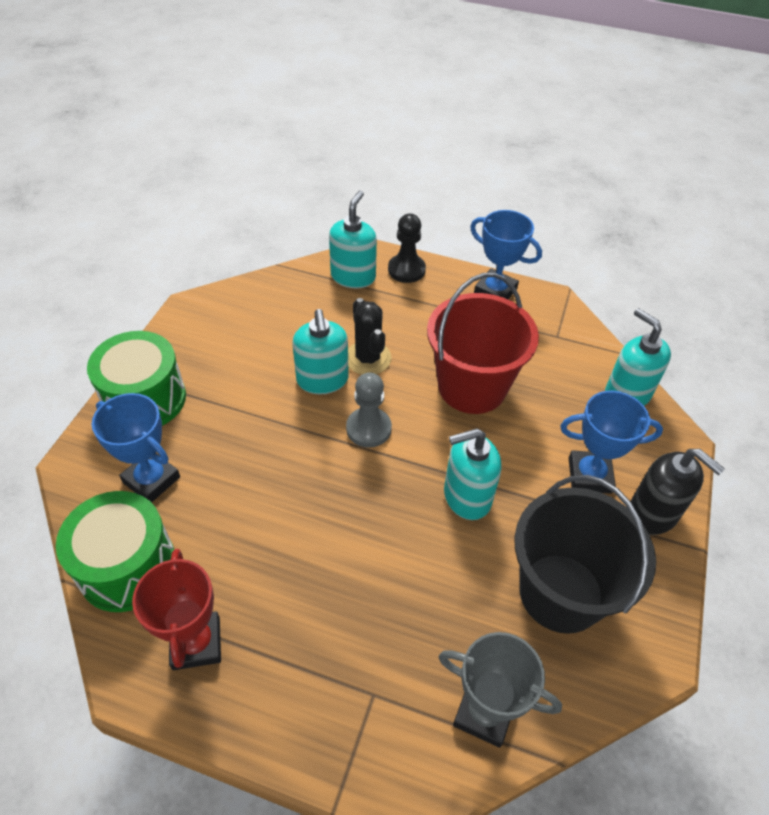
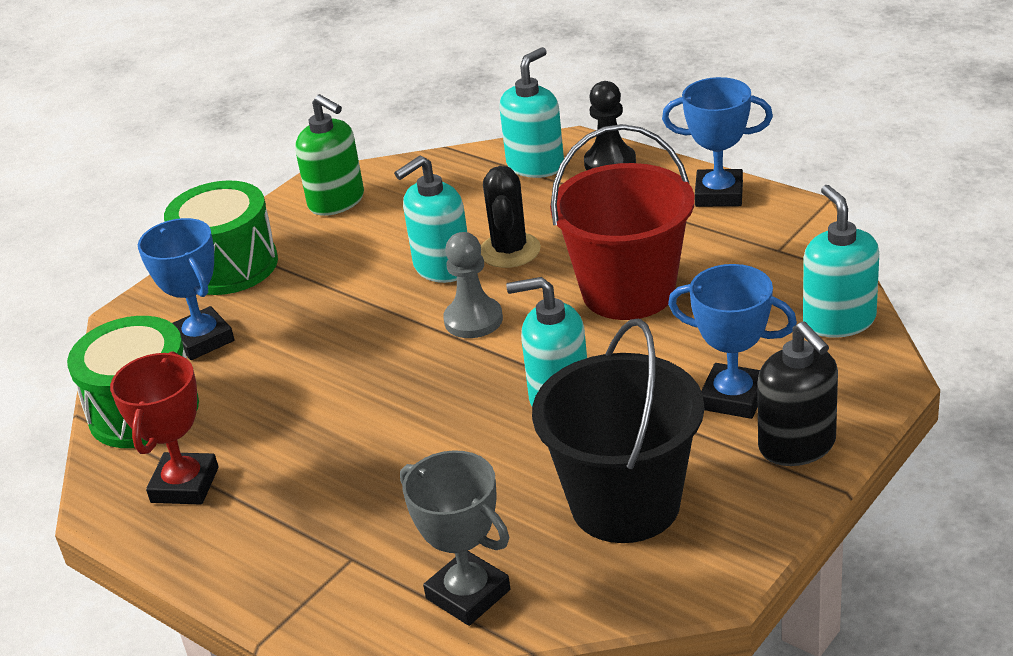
camera: 25 degrees right, 15 degrees down
(211, 324) = (337, 201): none -> green soap dispenser
(322, 380) = (442, 267): turquoise soap dispenser -> turquoise soap dispenser turned 45 degrees clockwise
(495, 291) = (719, 194): blue trophy -> blue trophy turned 45 degrees counterclockwise

